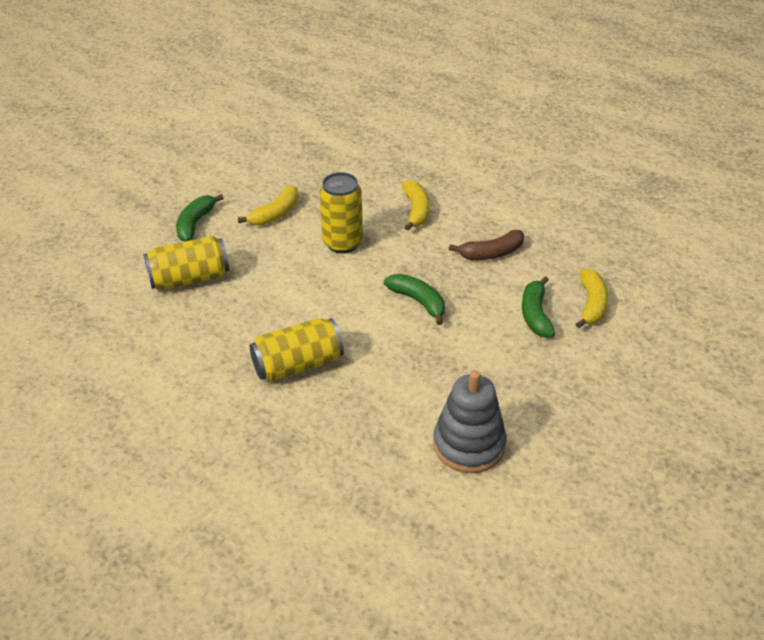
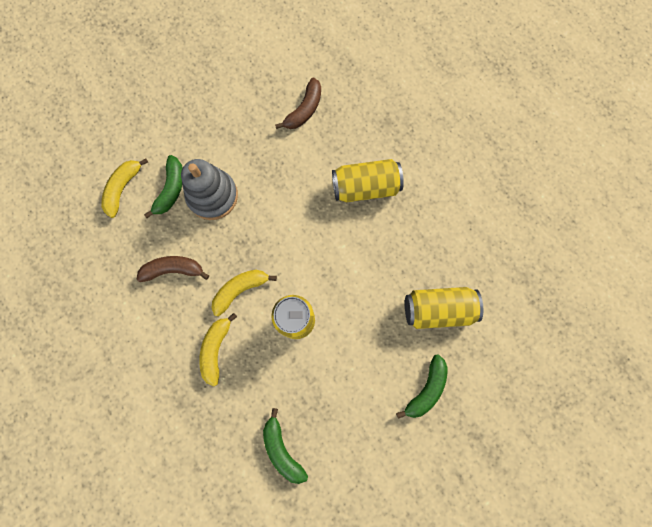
camera: 165 degrees left, 35 degrees up
(275, 214) = (348, 382): yellow banana -> yellow banana (240, 290)
(408, 430) = (304, 110): none -> brown banana
(418, 301) = (255, 228): green banana -> green banana (282, 449)
(469, 445) = (268, 88): grey stacking toy -> grey stacking toy (212, 196)

